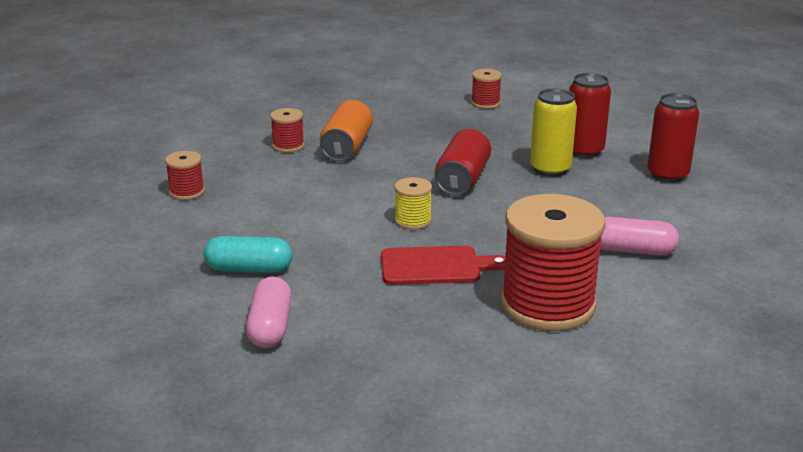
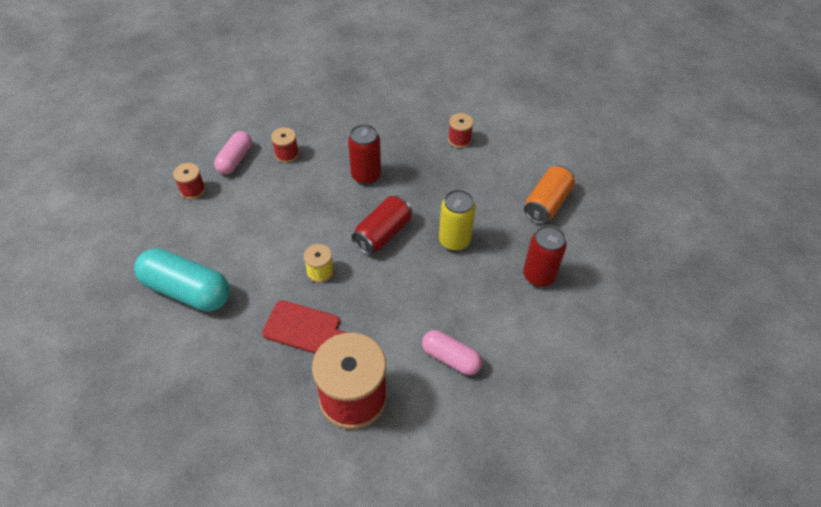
camera: 20 degrees right, 25 degrees up
(249, 269) = (187, 290): turquoise capsule -> turquoise capsule, size x1.66
(270, 327) = (168, 356): pink capsule -> pink capsule (235, 159)
(347, 148) = (325, 169): orange can -> orange can (547, 204)
(584, 151) = (494, 225): red can -> red can (366, 175)

